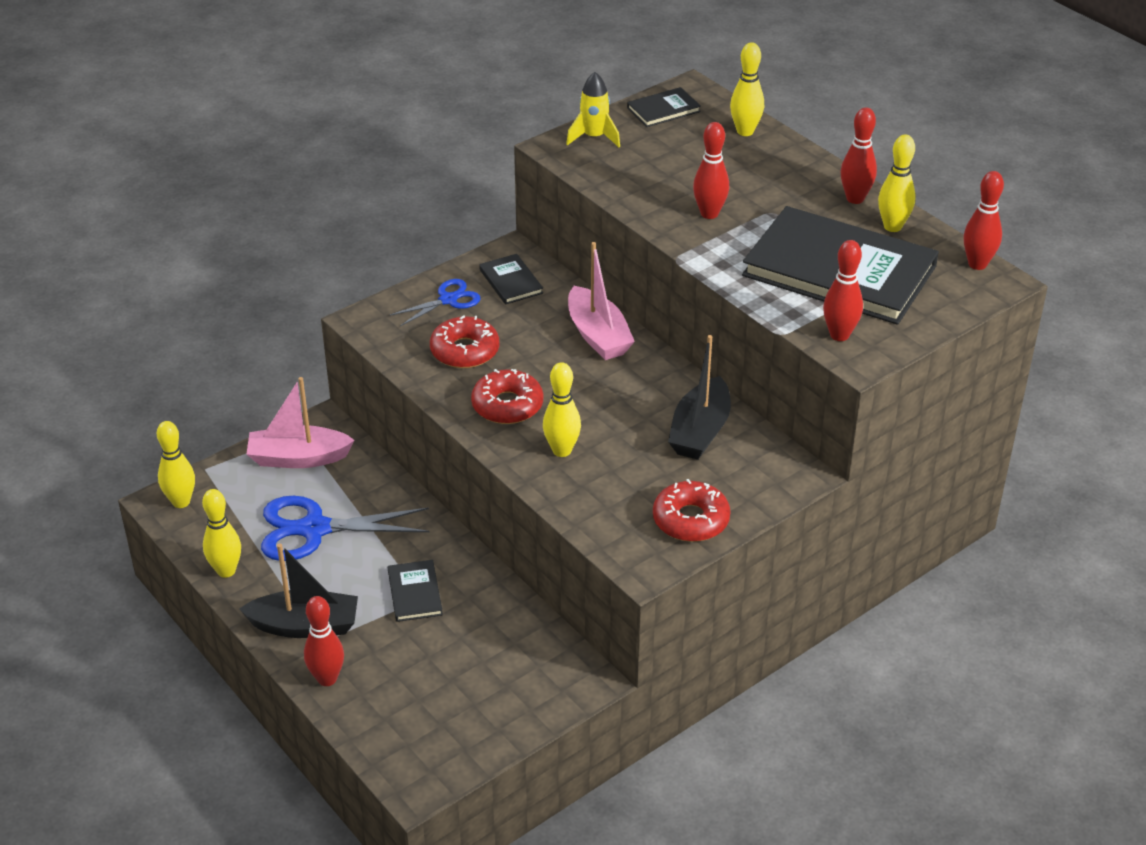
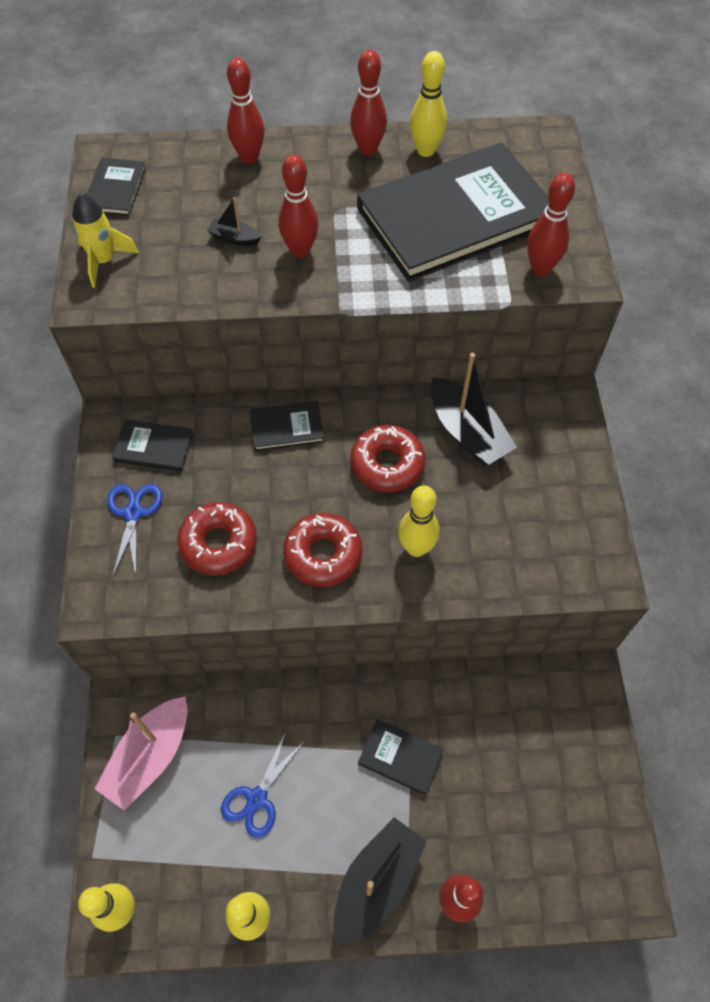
camera: 55 degrees left, 20 degrees up
(314, 529) = (257, 799): blue scissors -> blue scissors, size x0.57
(598, 335) = (287, 428): pink boat -> black book
(683, 180) = (234, 238): none -> black boat
(690, 520) = (570, 506): red donut -> red donut (387, 464)
(745, 131) = (206, 157): yellow bowling pin -> none
(977, 264) = (516, 134): red bowling pin -> red bowling pin (249, 157)

